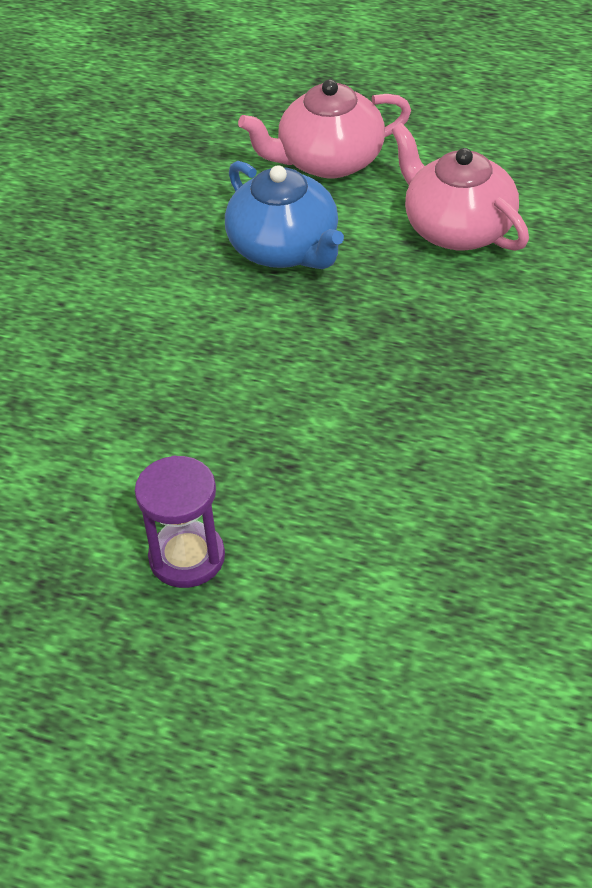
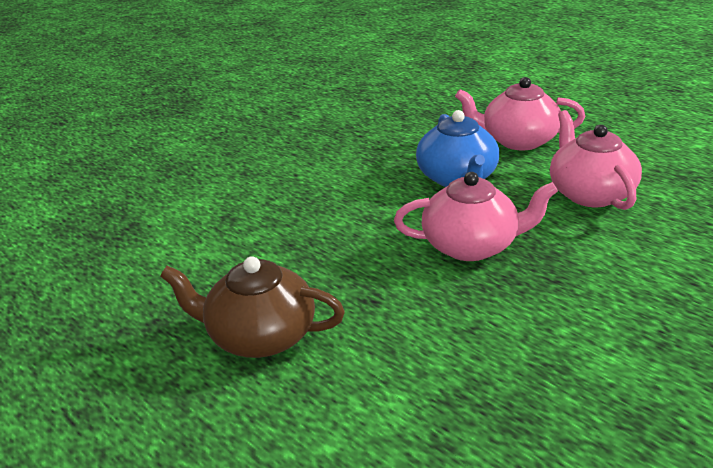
camera: 25 degrees right, 15 degrees down
(187, 557) = (260, 336): purple hourglass -> brown teapot
(359, 351) = (472, 246): none -> pink teapot

